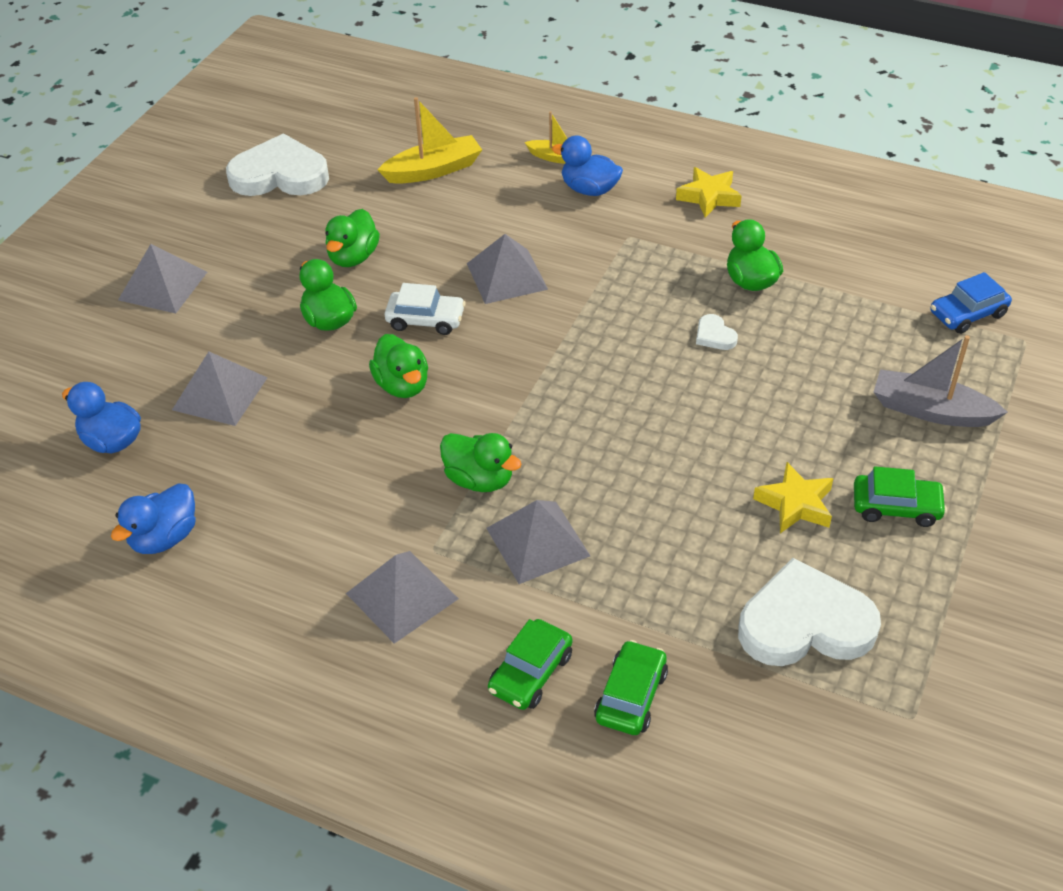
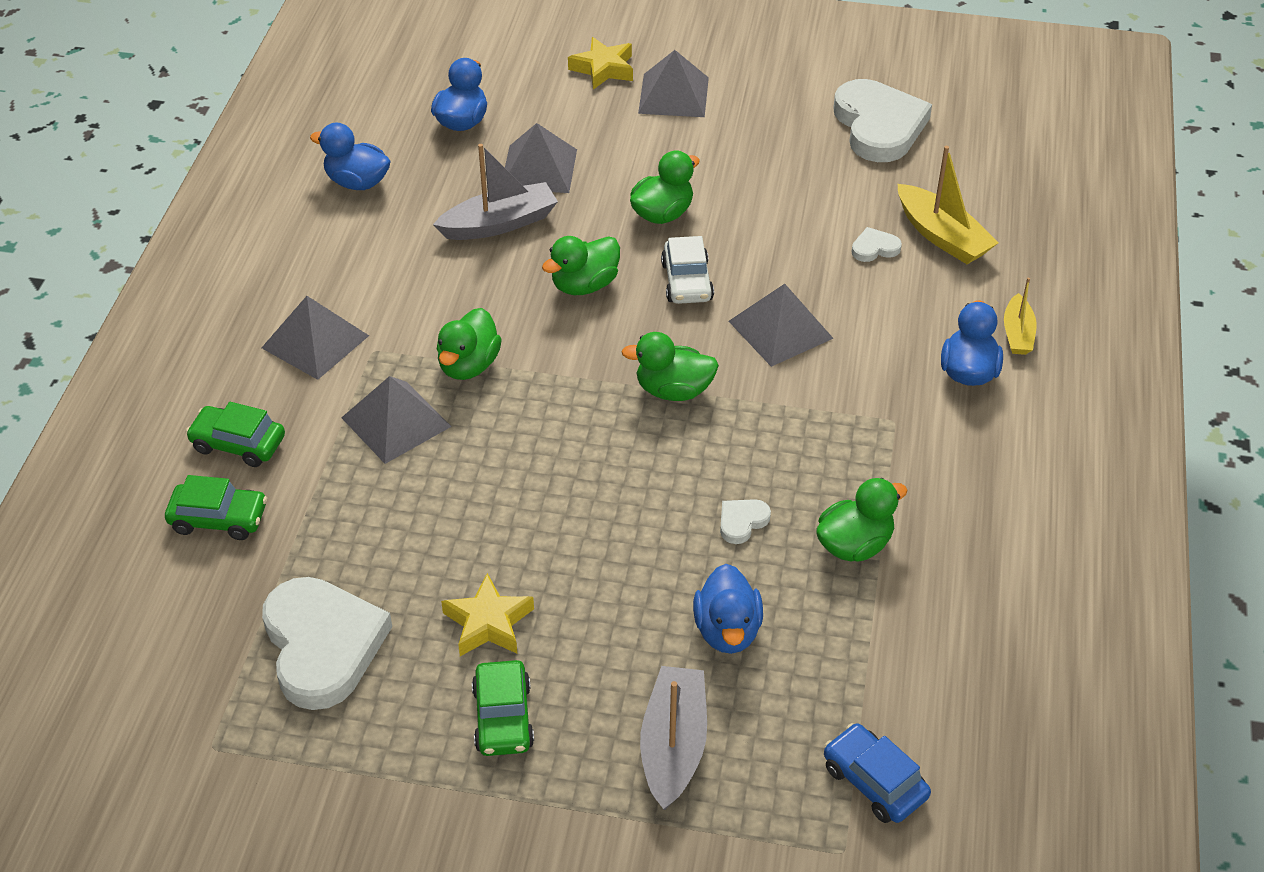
camera: 75 degrees right, 0 degrees up
(288, 432) = (499, 224): none -> grey boat
(353, 257) = (765, 209): green duck -> green duck (673, 390)
(431, 207) = (874, 248): none -> white heart
(709, 197) = (1006, 485): yellow star -> yellow star (603, 69)
(823, 363) = (727, 630): none -> blue duck

